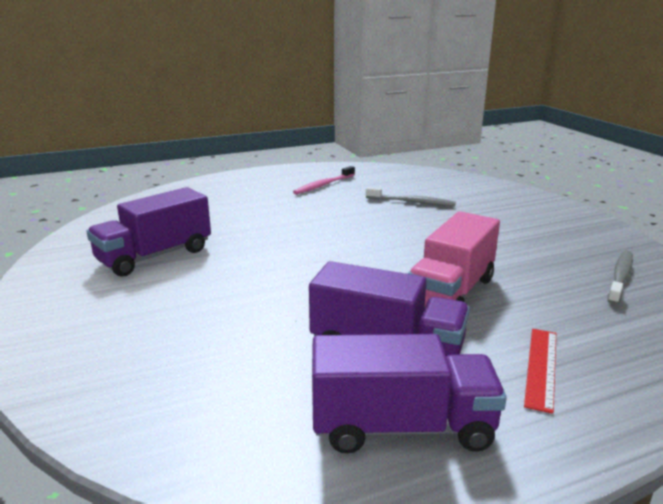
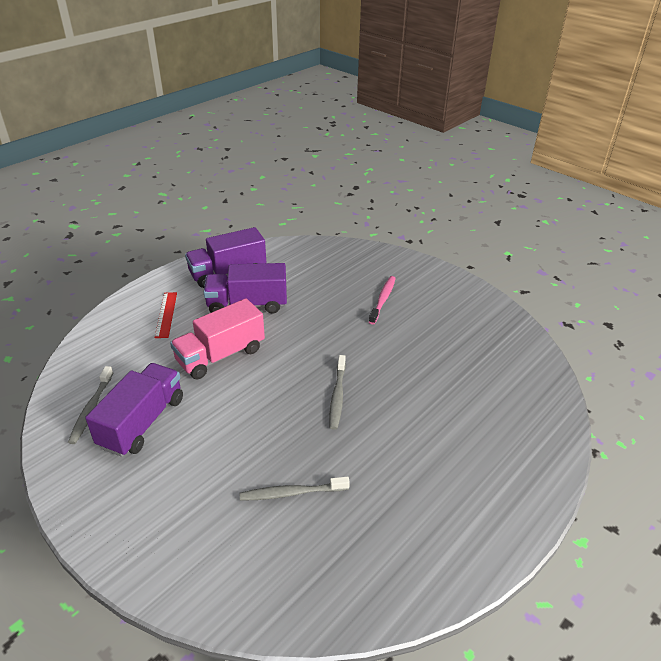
camera: 155 degrees right, 15 degrees up
(155, 256) = (442, 333): purple truck -> purple truck (142, 422)
(323, 185) = (418, 505): pink toothbrush -> pink toothbrush (383, 299)
(331, 236) = (337, 396): none -> grey toothbrush
(451, 292) = (220, 355): pink truck -> pink truck turned 135 degrees counterclockwise

